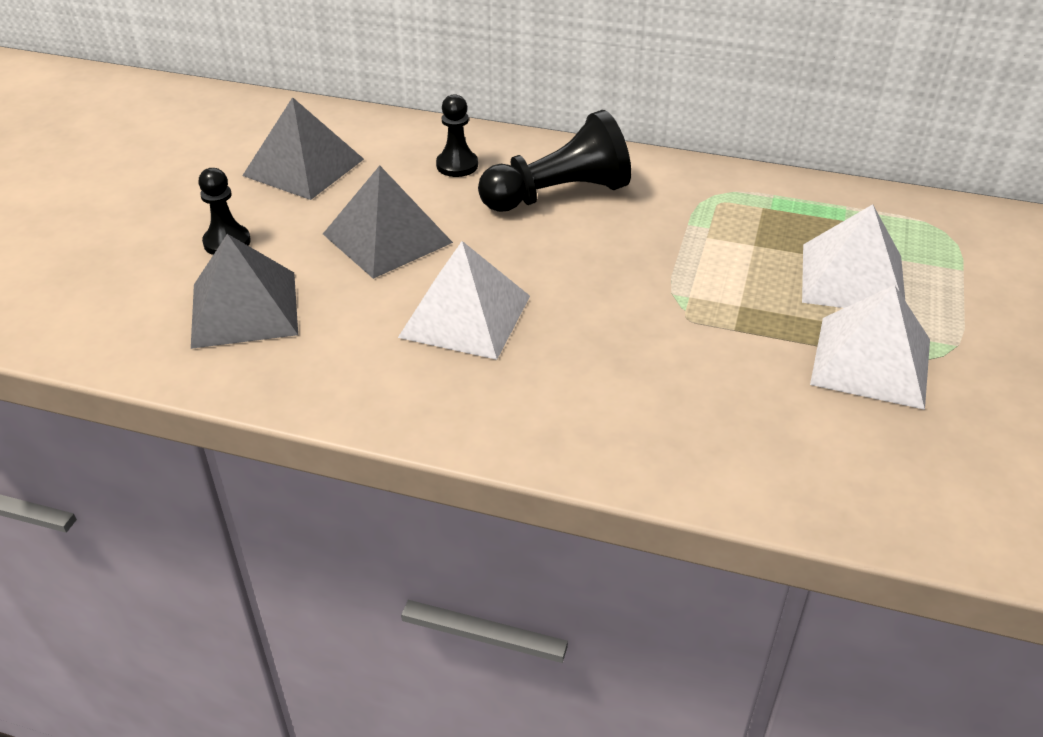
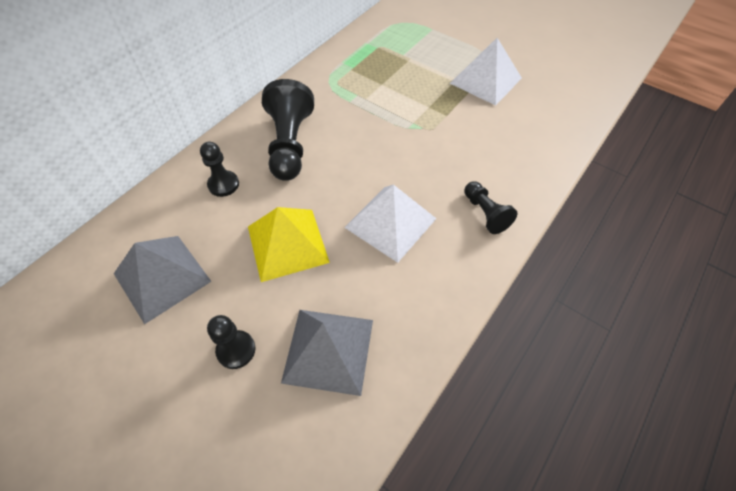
camera: 70 degrees left, 15 degrees up
(387, 238) = (287, 244): grey pyramid -> yellow pyramid
(534, 411) = (485, 213): none -> black pawn
(852, 278) = (424, 63): white pyramid -> none

